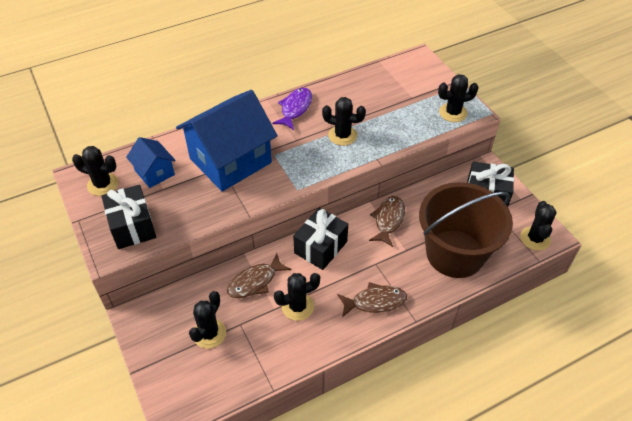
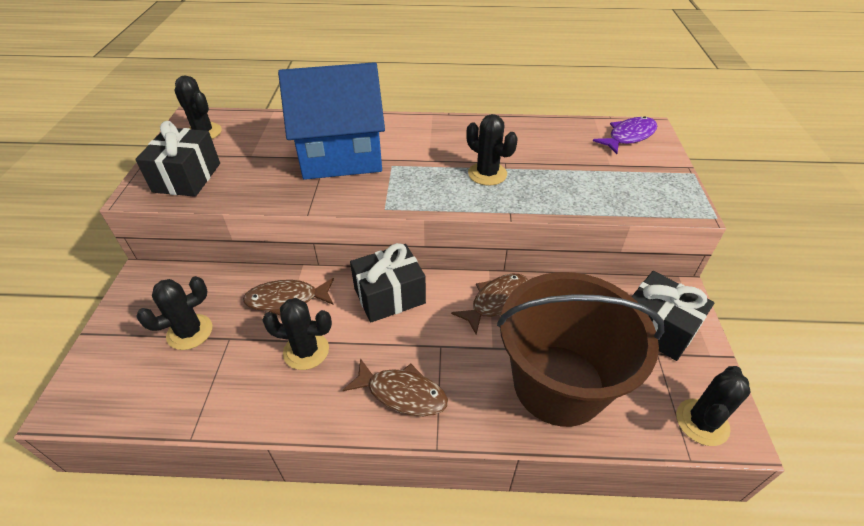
camera: 30 degrees right, 5 degrees down
(154, 172) = (258, 139): blue house -> none
(295, 108) = (455, 131): purple fish -> purple fish (629, 136)
(453, 113) = (655, 198): black cactus -> none

